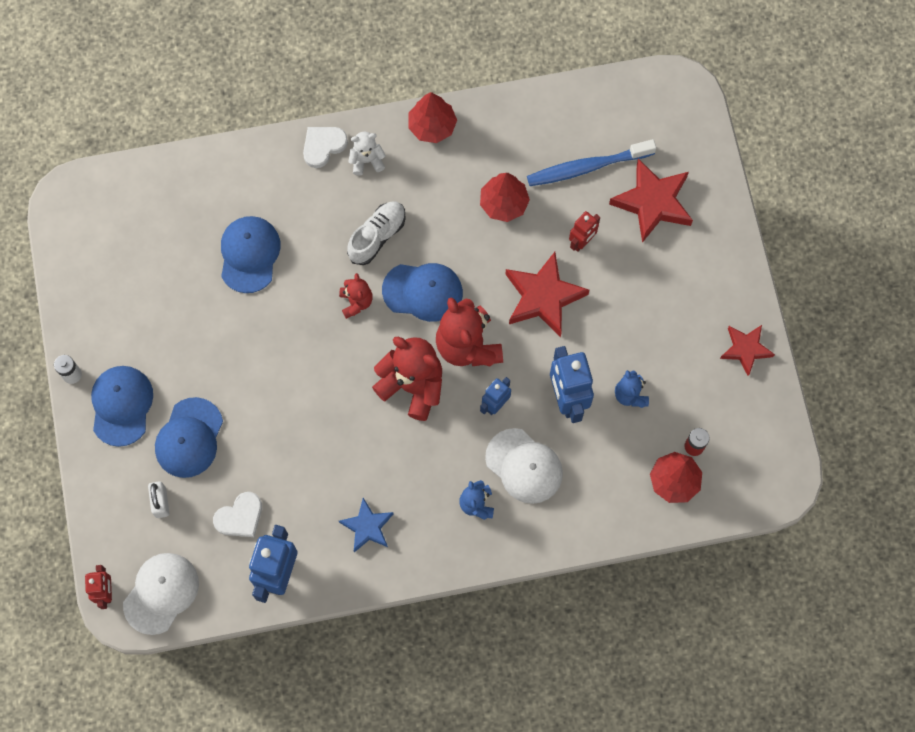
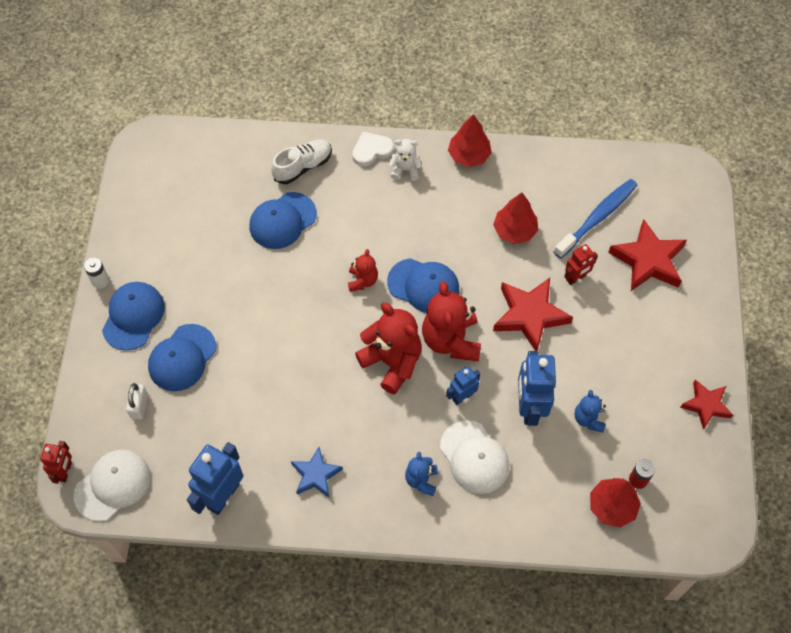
camera: 15 degrees right, 10 degrees down
(240, 517) = (204, 436): white heart -> none
(249, 254) = (282, 221): blue cap -> blue cap turned 150 degrees counterclockwise
(377, 236) = (396, 231): white shoe -> white shoe (303, 167)
(588, 167) = (597, 218): blue toothbrush -> blue toothbrush turned 135 degrees clockwise

